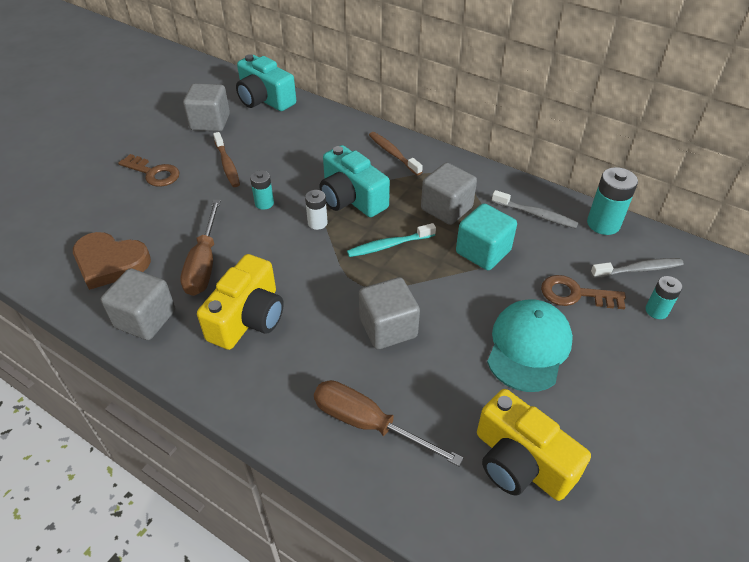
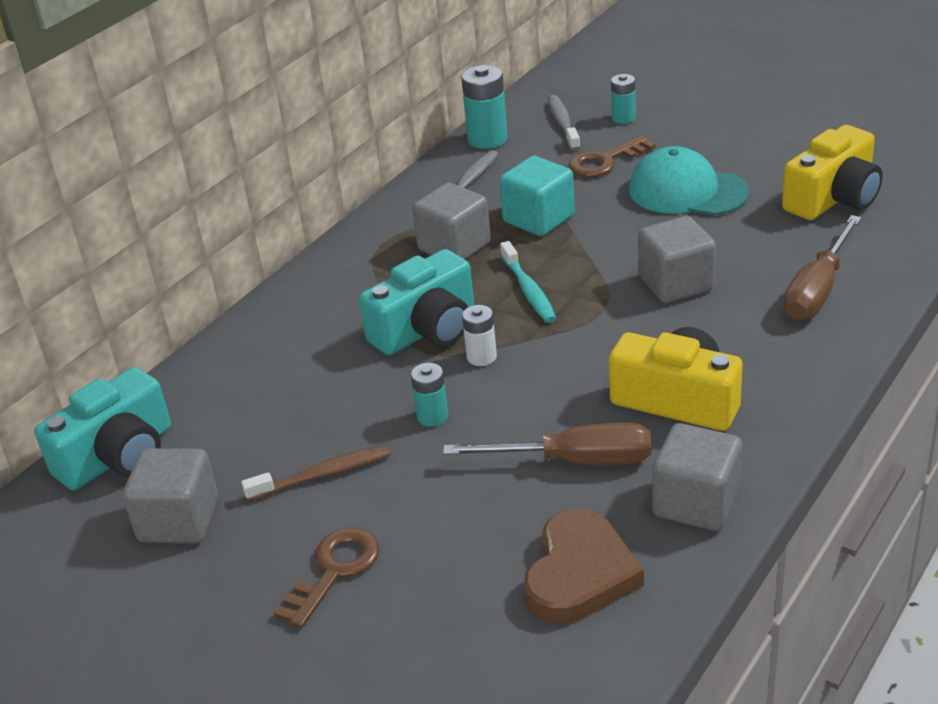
camera: 85 degrees left, 10 degrees down
(393, 153) = (321, 297): brown toothbrush -> none
(575, 294) = (605, 161): brown key -> brown key turned 45 degrees clockwise

